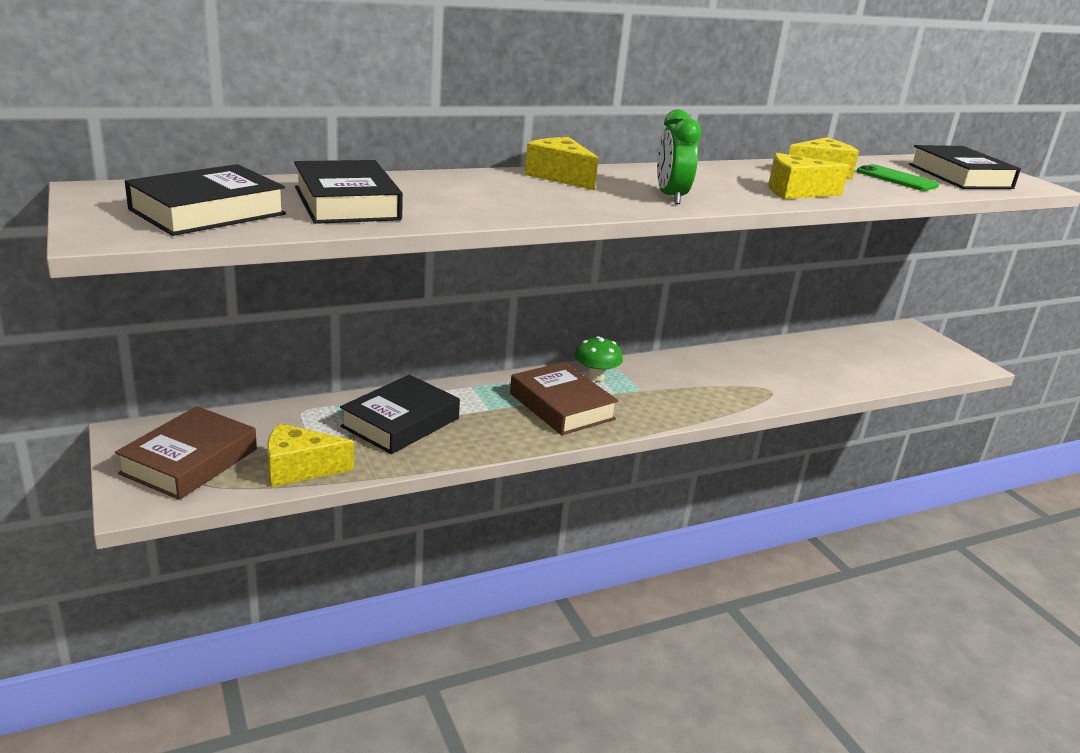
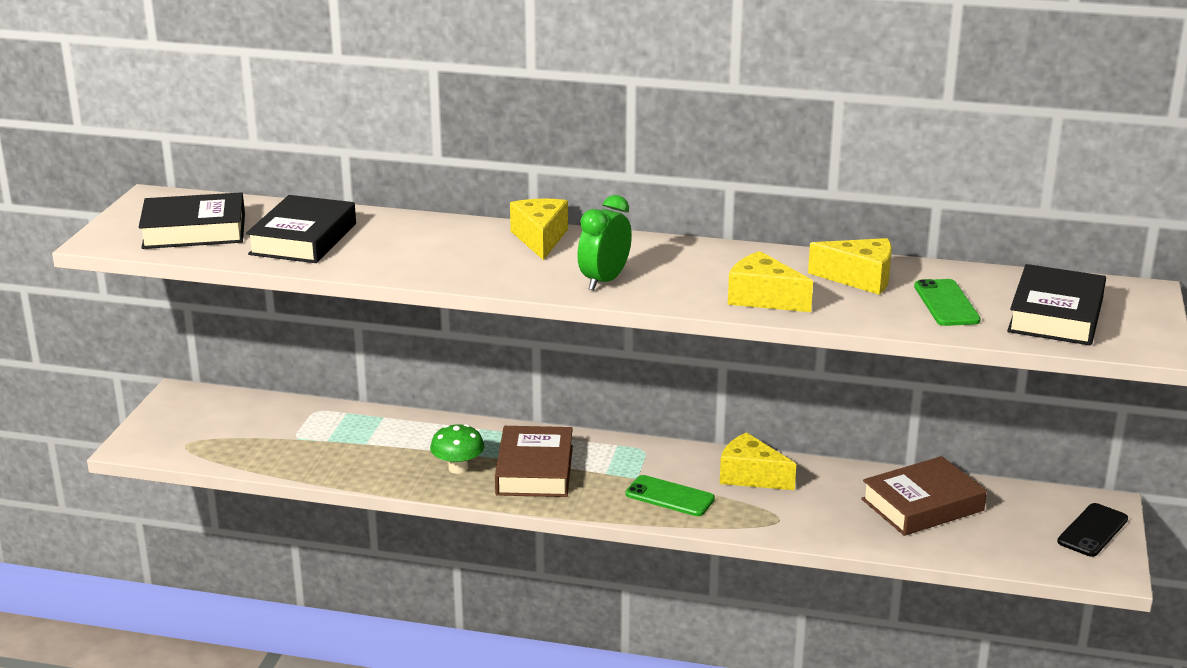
camera: 40 degrees right, 0 degrees up
(189, 461) = (194, 427): brown book -> brown book (922, 505)
(299, 469) = (258, 456): yellow cheese -> yellow cheese (750, 476)
(400, 422) = (378, 443): black book -> none
(595, 377) = (610, 452): green mushroom -> green mushroom (458, 468)
(683, 396) = (669, 497): none -> green phone
(929, 345) = (1092, 530): none -> black phone

